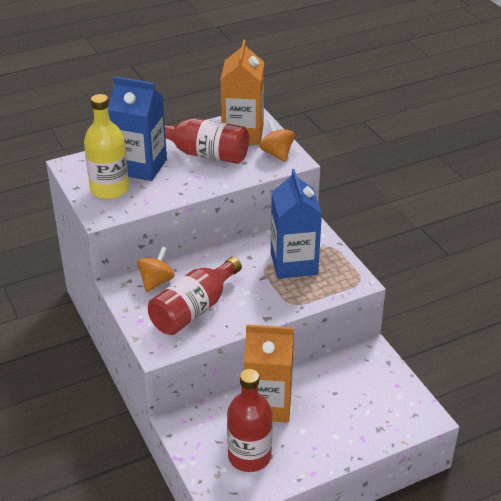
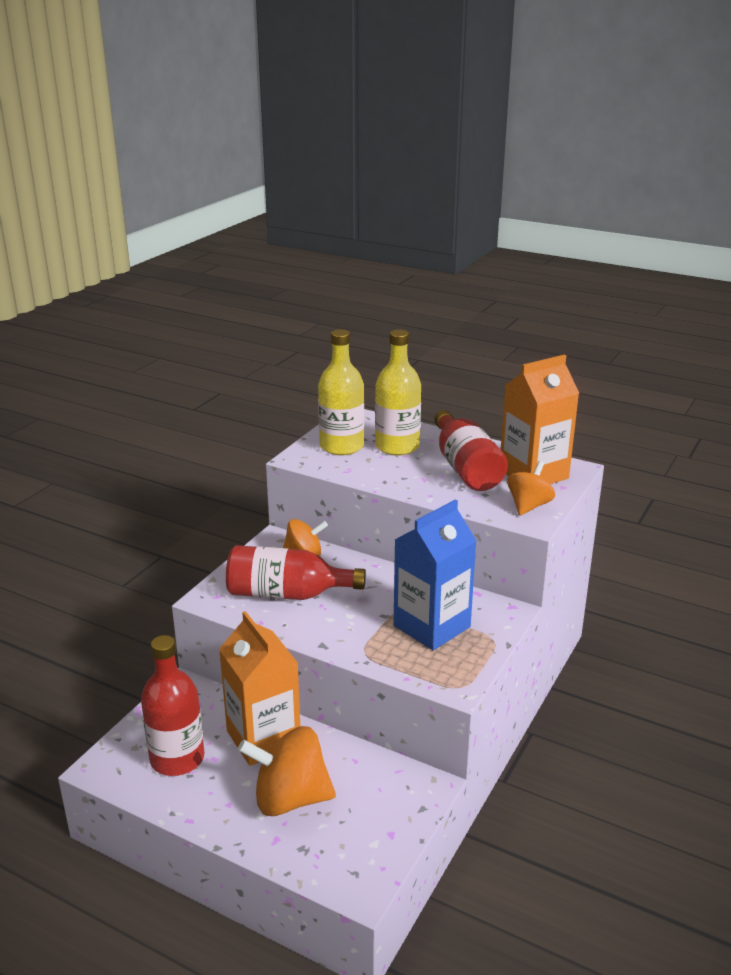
camera: 55 degrees right, 10 degrees down
(141, 167) = (397, 446): blue carton -> yellow bottle
(333, 416) = (290, 798): none -> orange spinning top

